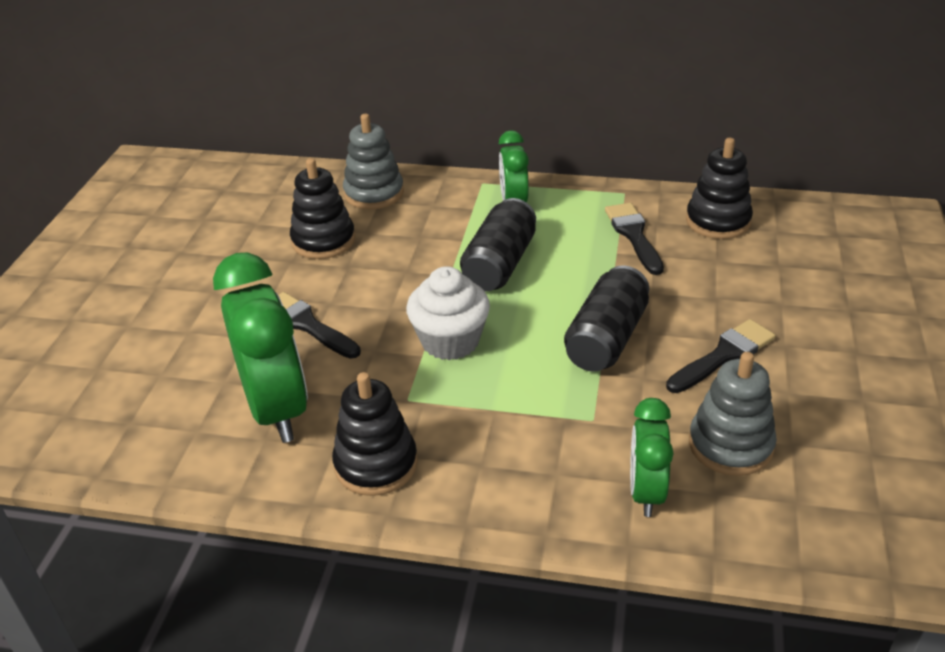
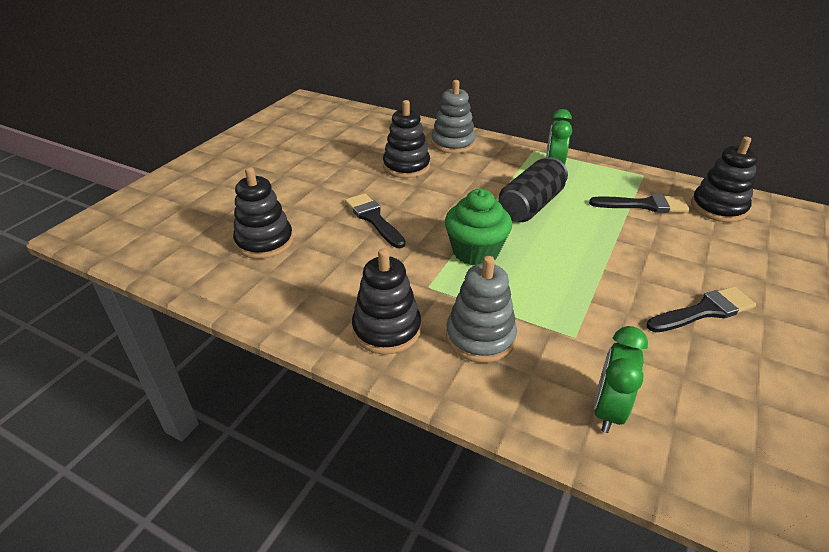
camera: 15 degrees right, 0 degrees up
(174, 388) = (264, 242): none -> black stacking toy
(277, 409) = (329, 272): green clock -> none
(450, 341) = (475, 251): white cupcake -> green cupcake
(606, 338) = (603, 276): black can -> none
(633, 235) = (644, 205): black brush -> black brush turned 90 degrees clockwise
(730, 445) = (696, 388): grey stacking toy -> grey stacking toy (480, 337)

